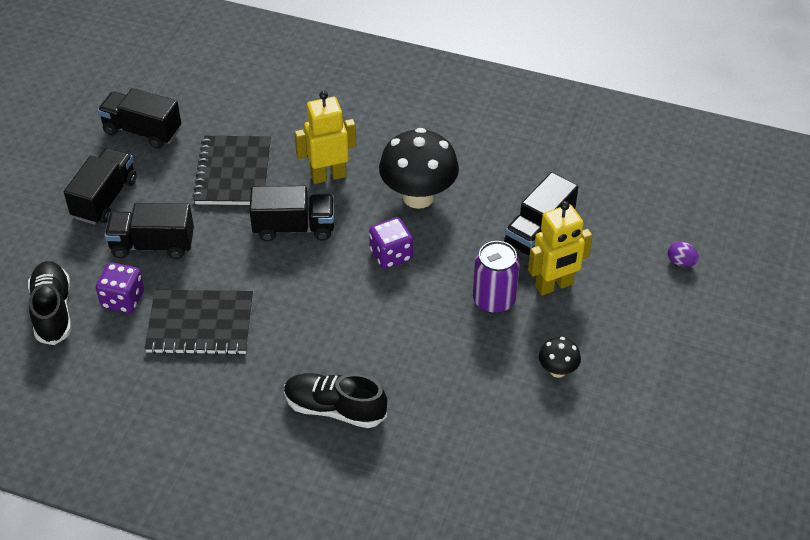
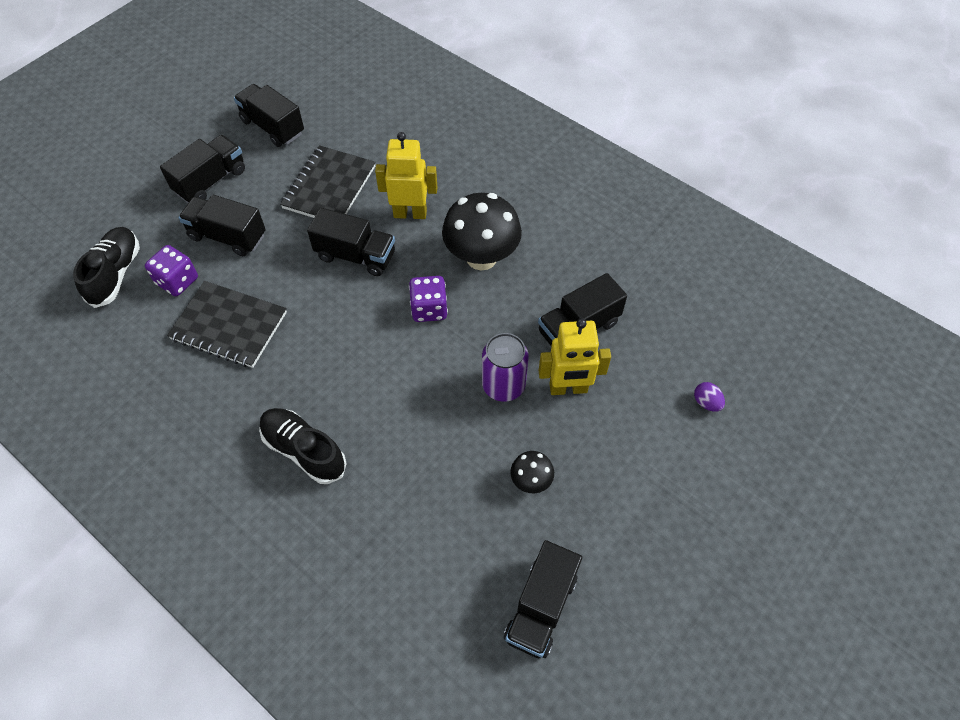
camera: 20 degrees right, 10 degrees up
(614, 466) = (541, 607): none -> black truck

